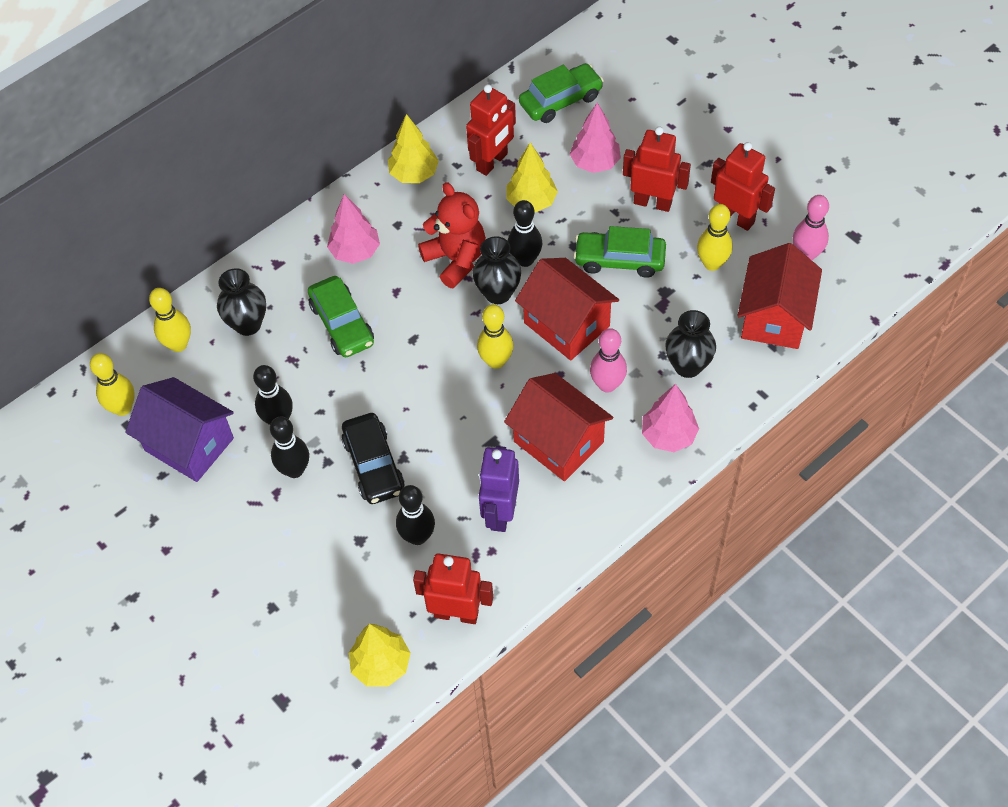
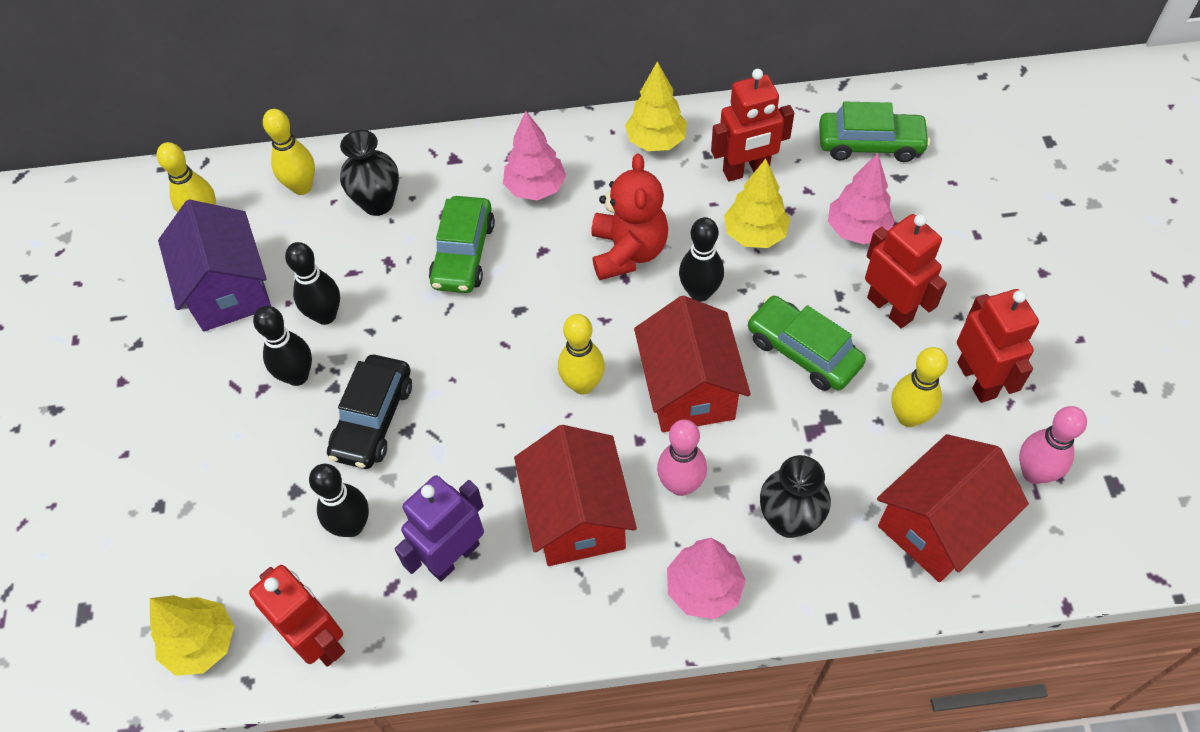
camera: 35 degrees right, 0 degrees up
(498, 293) = (643, 312): black vase -> none

